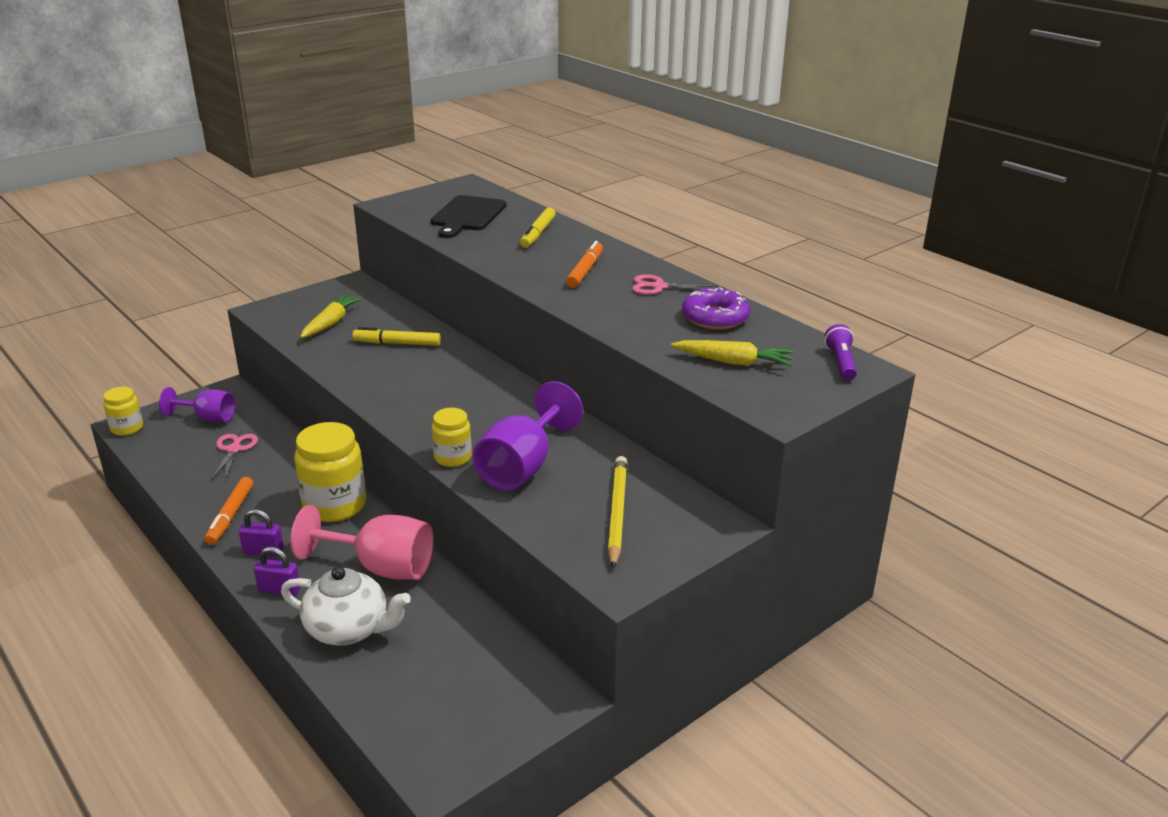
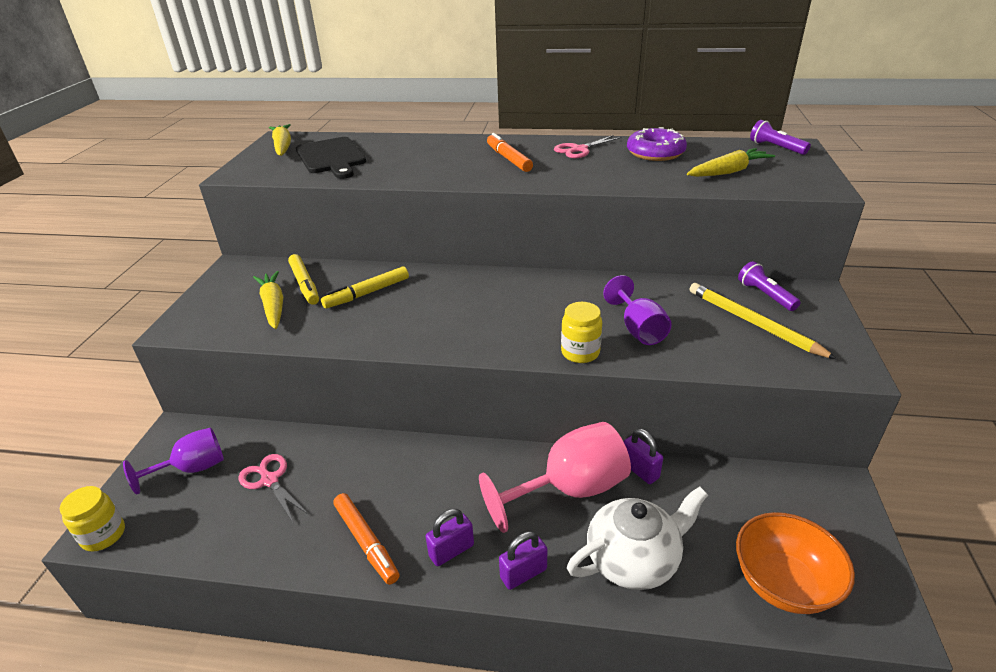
camera: 40 degrees left, 5 degrees up
(335, 505) = (447, 466): yellow jar -> none
(410, 708) = (783, 583): none -> orange bowl
(445, 588) = (640, 470): none -> purple padlock
(454, 192) = (283, 146): none -> yellow carrot
(522, 467) = (638, 329): purple goblet -> purple goblet, size x0.64
(538, 233) = (417, 149): yellow marker -> yellow marker (305, 284)
(675, 501) = (765, 295): none -> purple flashlight

